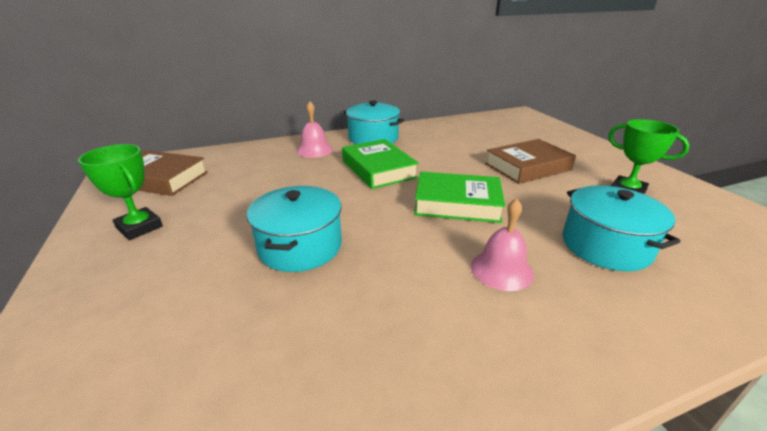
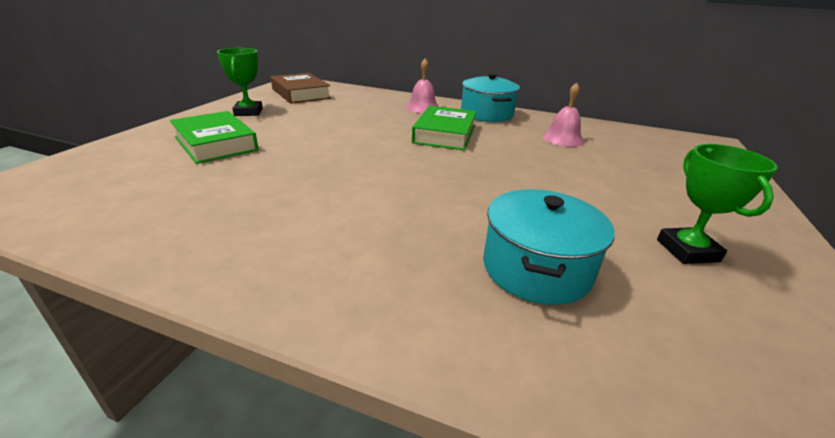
camera: 40 degrees right, 0 degrees up
(300, 246) = (300, 153): turquoise pot -> none
(457, 203) = (459, 178): green book -> green book (215, 143)
(501, 269) = (396, 229): pink bell -> pink bell (562, 138)
(527, 167) = (600, 183): brown book -> none

